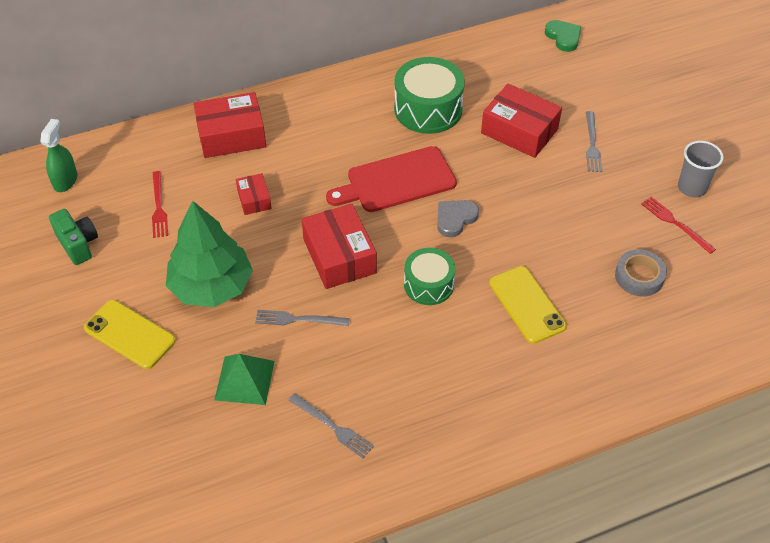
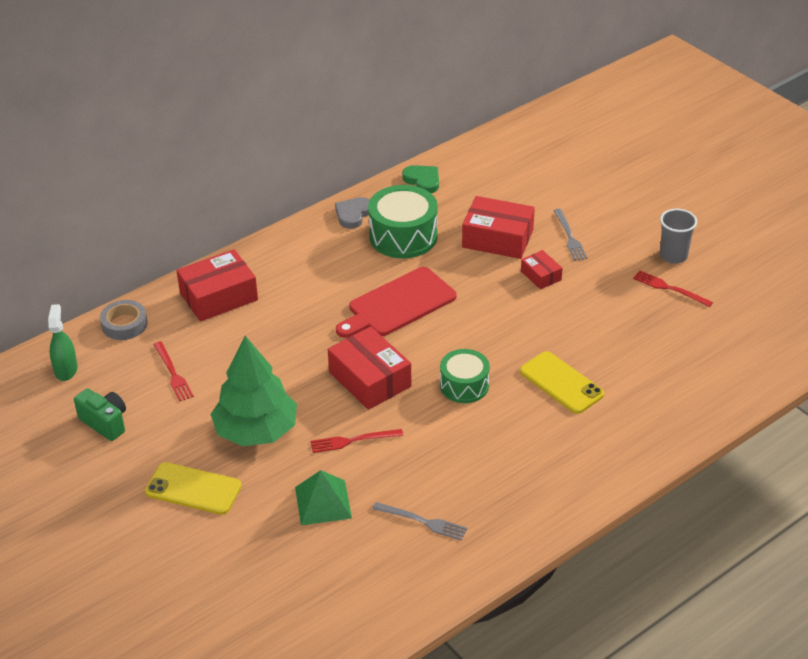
camera: 15 degrees left, 10 degrees down
(254, 199) = (266, 348): red box -> red box (541, 275)
(298, 319) = (353, 441): grey fork -> red fork
(455, 219) = (467, 325): grey heart -> grey heart (353, 214)
(563, 37) = (508, 149): green heart -> green heart (423, 181)
(639, 276) = (653, 339): grey tape -> grey tape (124, 324)

